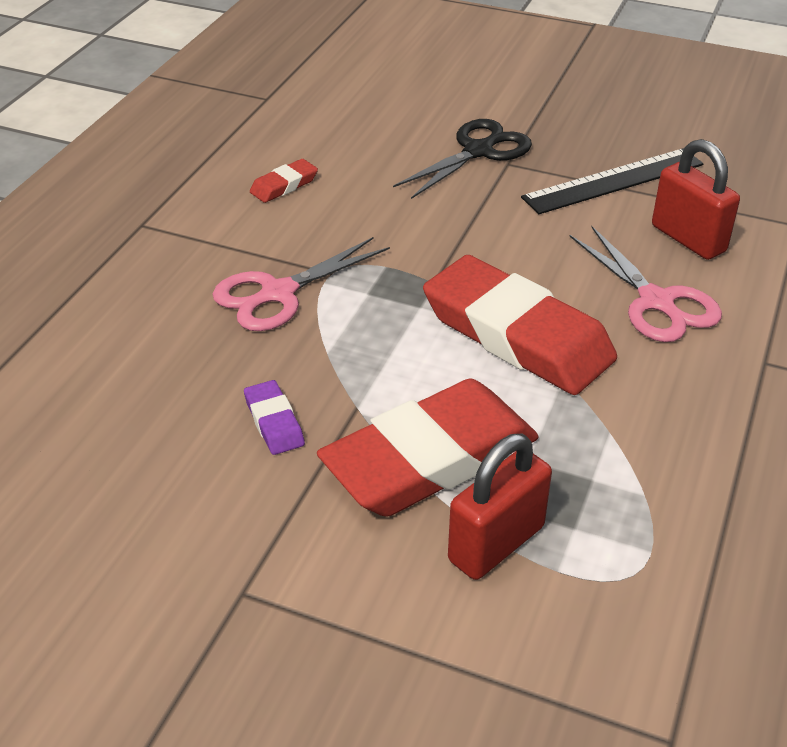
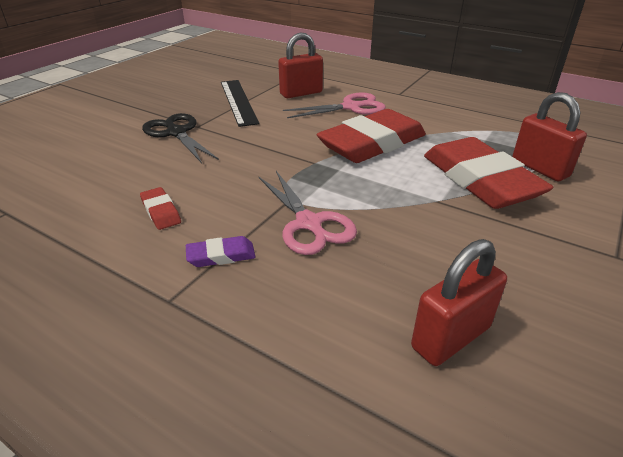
camera: 80 degrees left, 5 degrees down
(89, 410) = (450, 337): none -> red padlock
(274, 422) = (455, 234): purple eraser -> purple eraser (221, 255)

